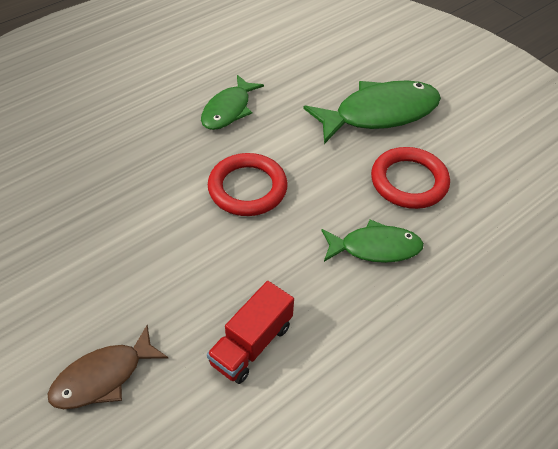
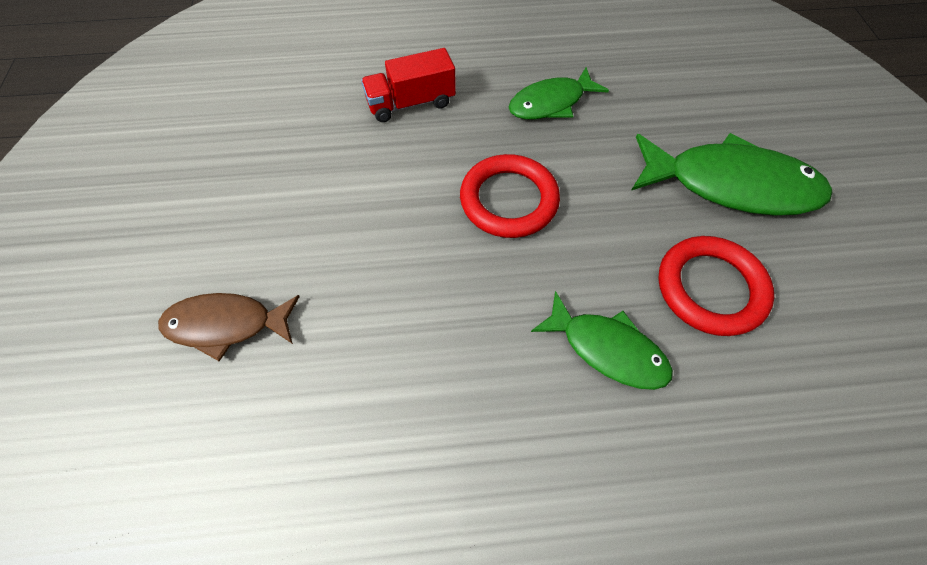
camera: 35 degrees right, 10 degrees up
(251, 344) = (386, 380): red truck -> red truck (411, 103)

